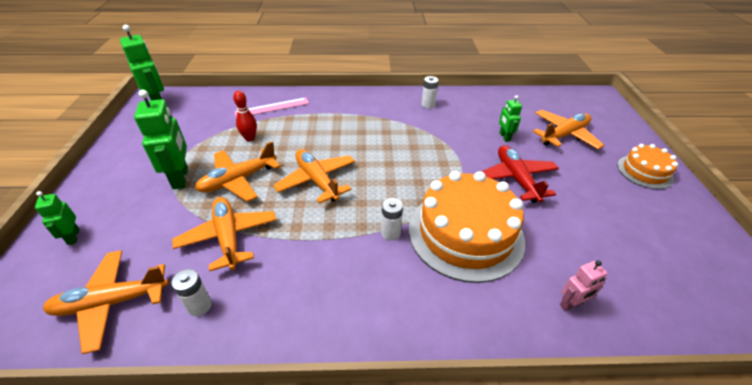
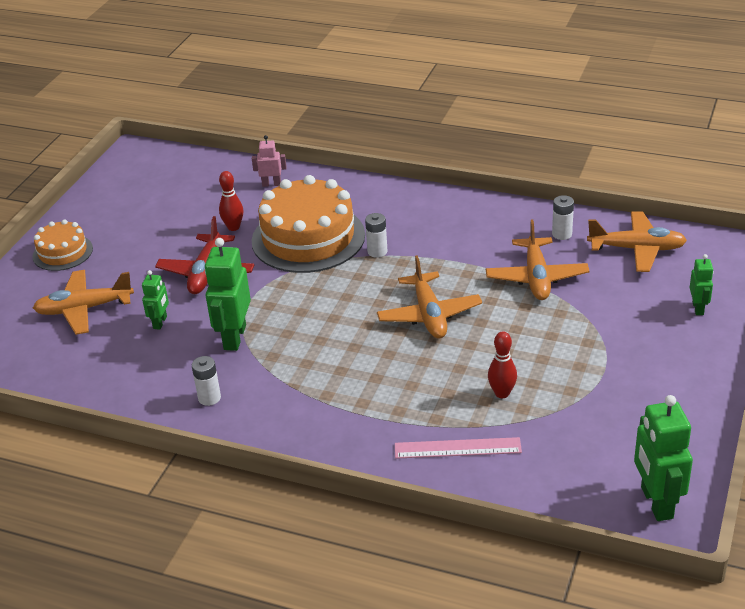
camera: 155 degrees left, 5 degrees down
(181, 178) = (594, 351): green robot -> green robot (234, 337)
(238, 180) = (523, 334): orange plane -> none
(544, 229) = (233, 227): none -> red bowling pin

